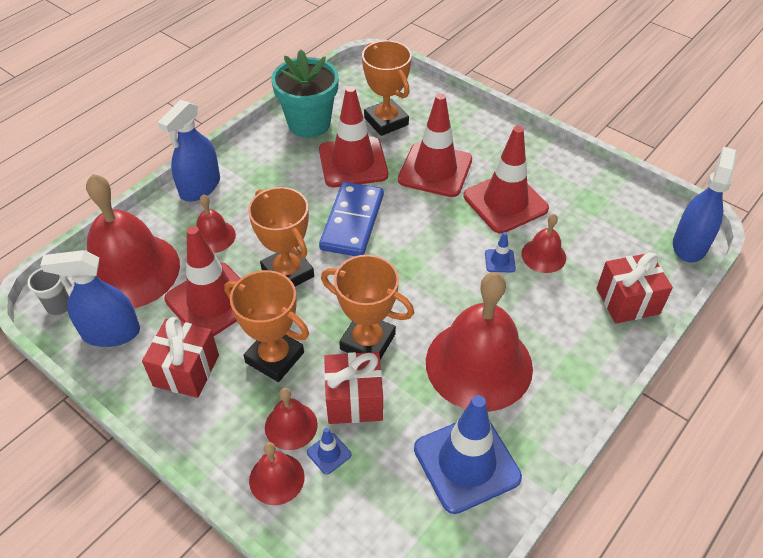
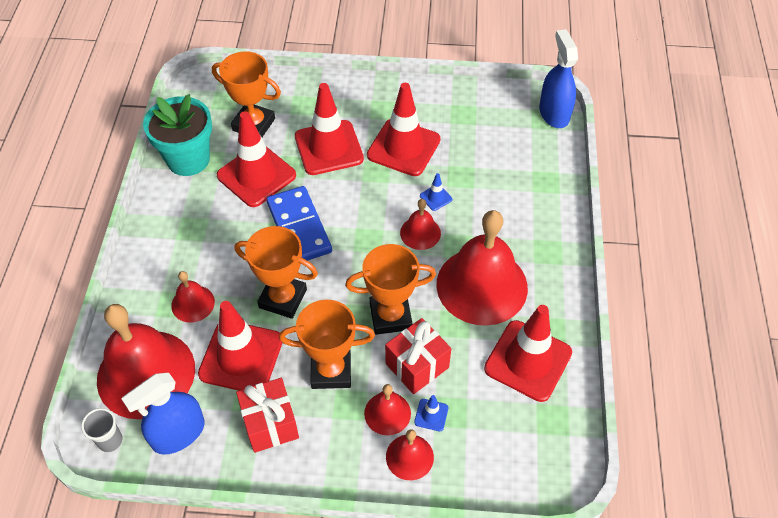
camera: 35 degrees left, 5 degrees up
(200, 187) = (140, 267): blue spray bottle -> none
(466, 463) = (528, 361): blue traffic cone -> red traffic cone
(543, 255) = (463, 176): red bell -> red bell (420, 233)
(627, 301) = (544, 179): red gift -> none

